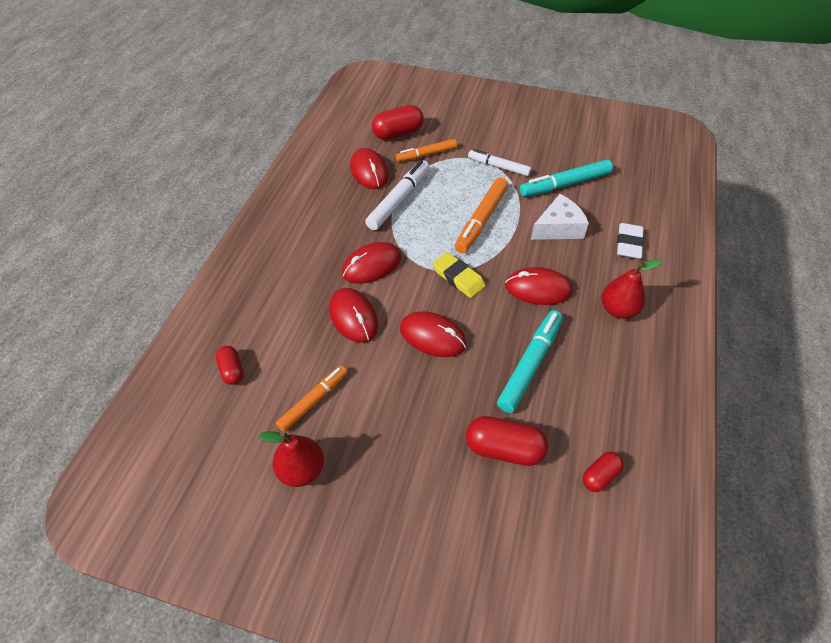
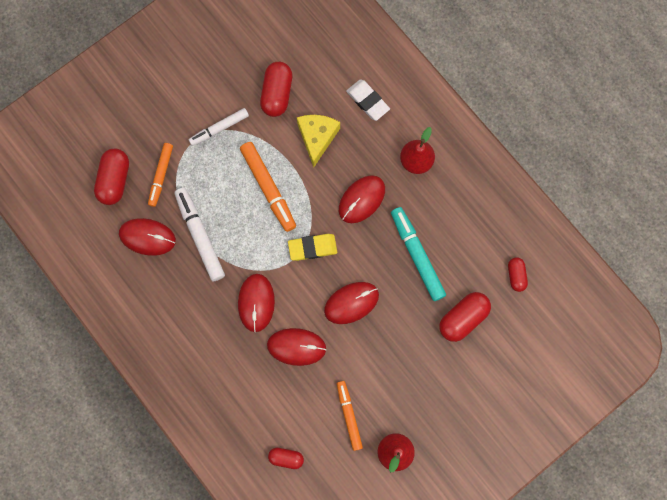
camera: 55 degrees left, 25 degrees up
(558, 228) = (317, 138): white cheese -> yellow cheese
(565, 184) = (277, 94): turquoise marker -> red capsule

